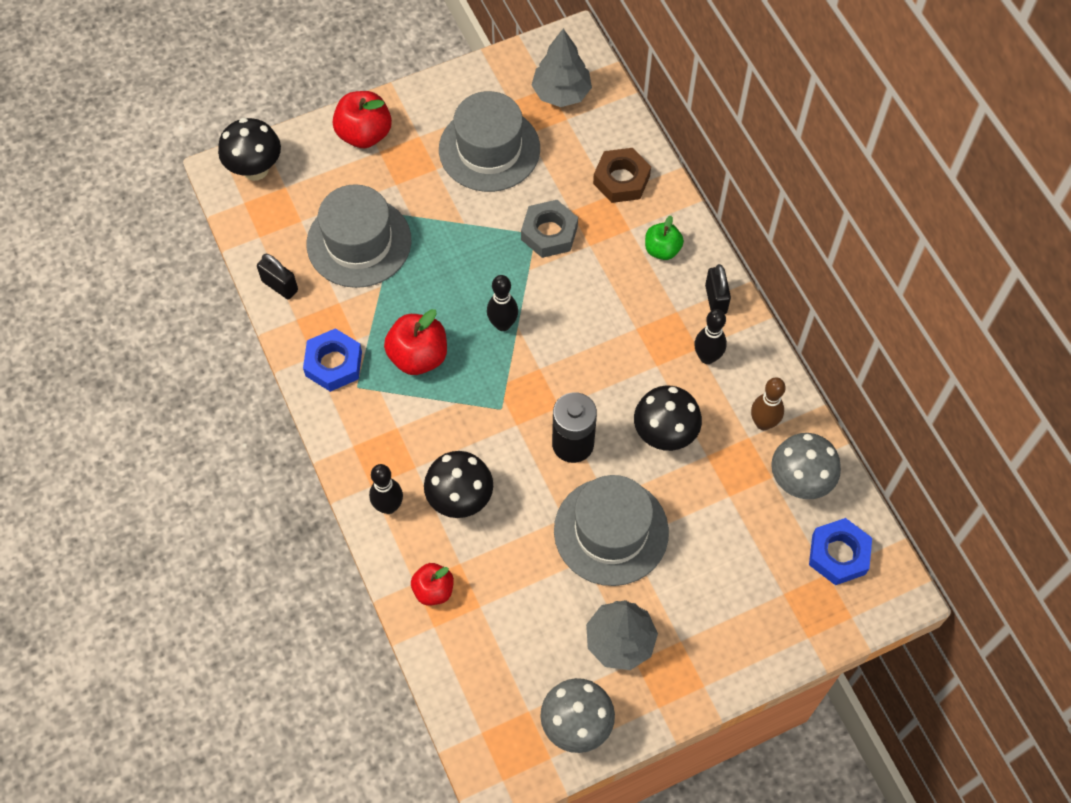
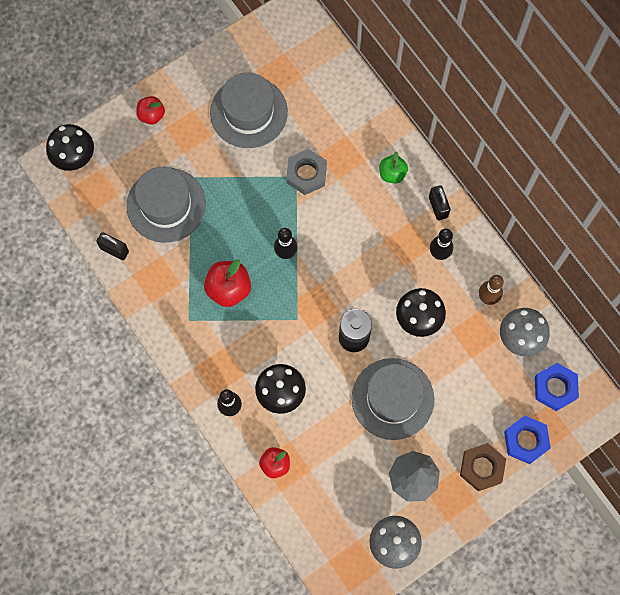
camera: 10 degrees left, 10 degrees up
(333, 364) = (168, 305): blue nut -> blue nut (526, 441)
(364, 134) = (151, 115): red apple -> red apple, size x0.64
(561, 93) = (294, 56): grey tree -> none
(621, 180) = (352, 121): brown nut -> brown nut (482, 468)

